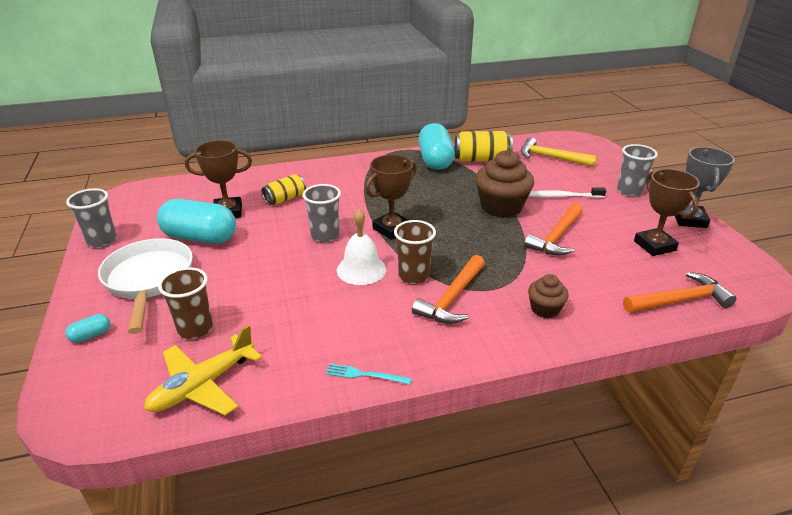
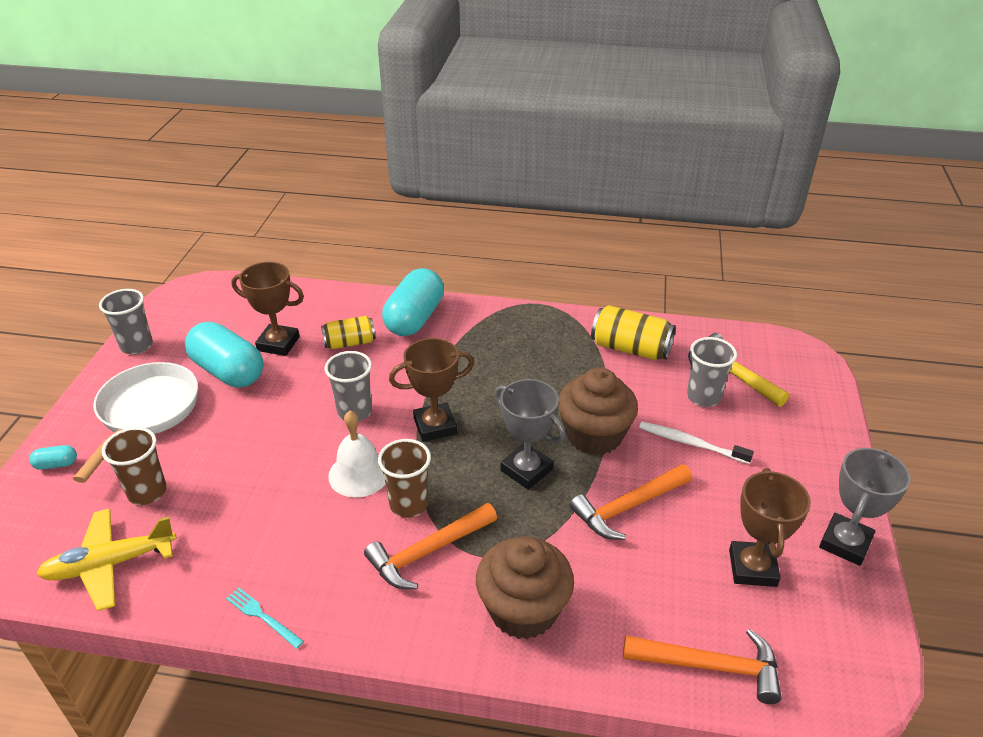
camera: 25 degrees right, 5 degrees up
(435, 160) = (568, 333): turquoise capsule -> turquoise capsule (414, 318)
(476, 236) = (526, 470): none -> grey trophy
(545, 309) = (523, 610): brown cupcake -> brown cupcake, size x1.86
(629, 191) = (796, 465): grey cup -> grey cup (703, 397)

